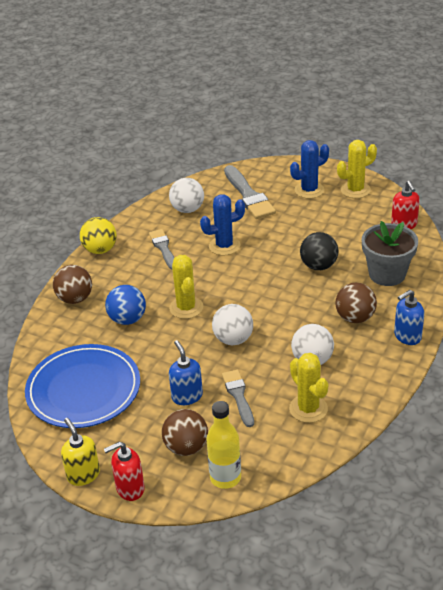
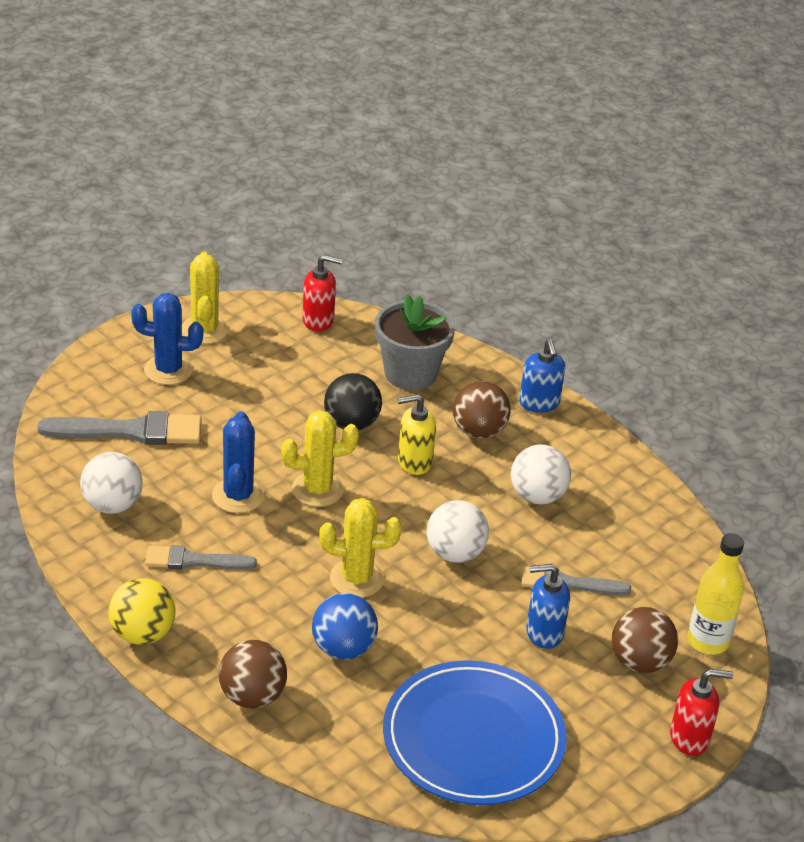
camera: 75 degrees left, 0 degrees up
(83, 475) = (645, 780): yellow soap dispenser -> yellow soap dispenser (414, 462)
(130, 488) = (690, 738): red soap dispenser -> red soap dispenser turned 90 degrees counterclockwise
(308, 409) = (623, 530): yellow cactus -> yellow cactus (317, 489)
(309, 190) = (168, 370): blue cactus -> blue cactus turned 75 degrees counterclockwise

